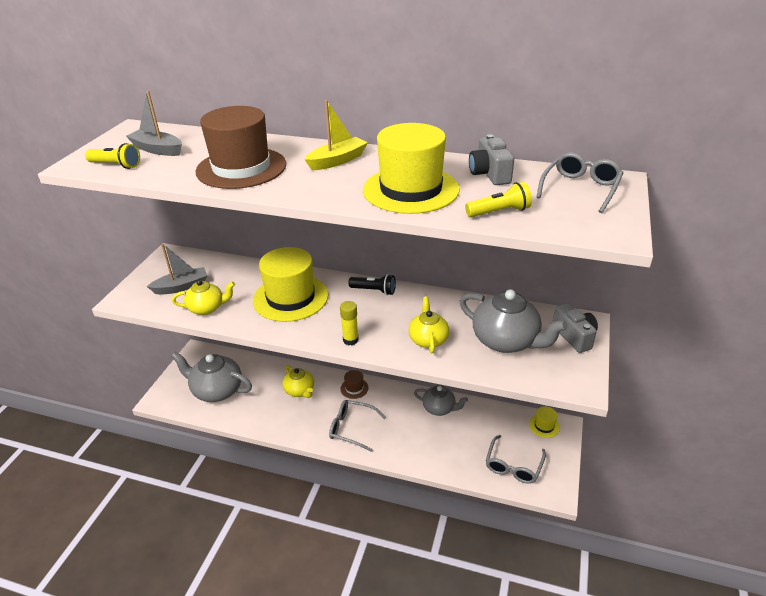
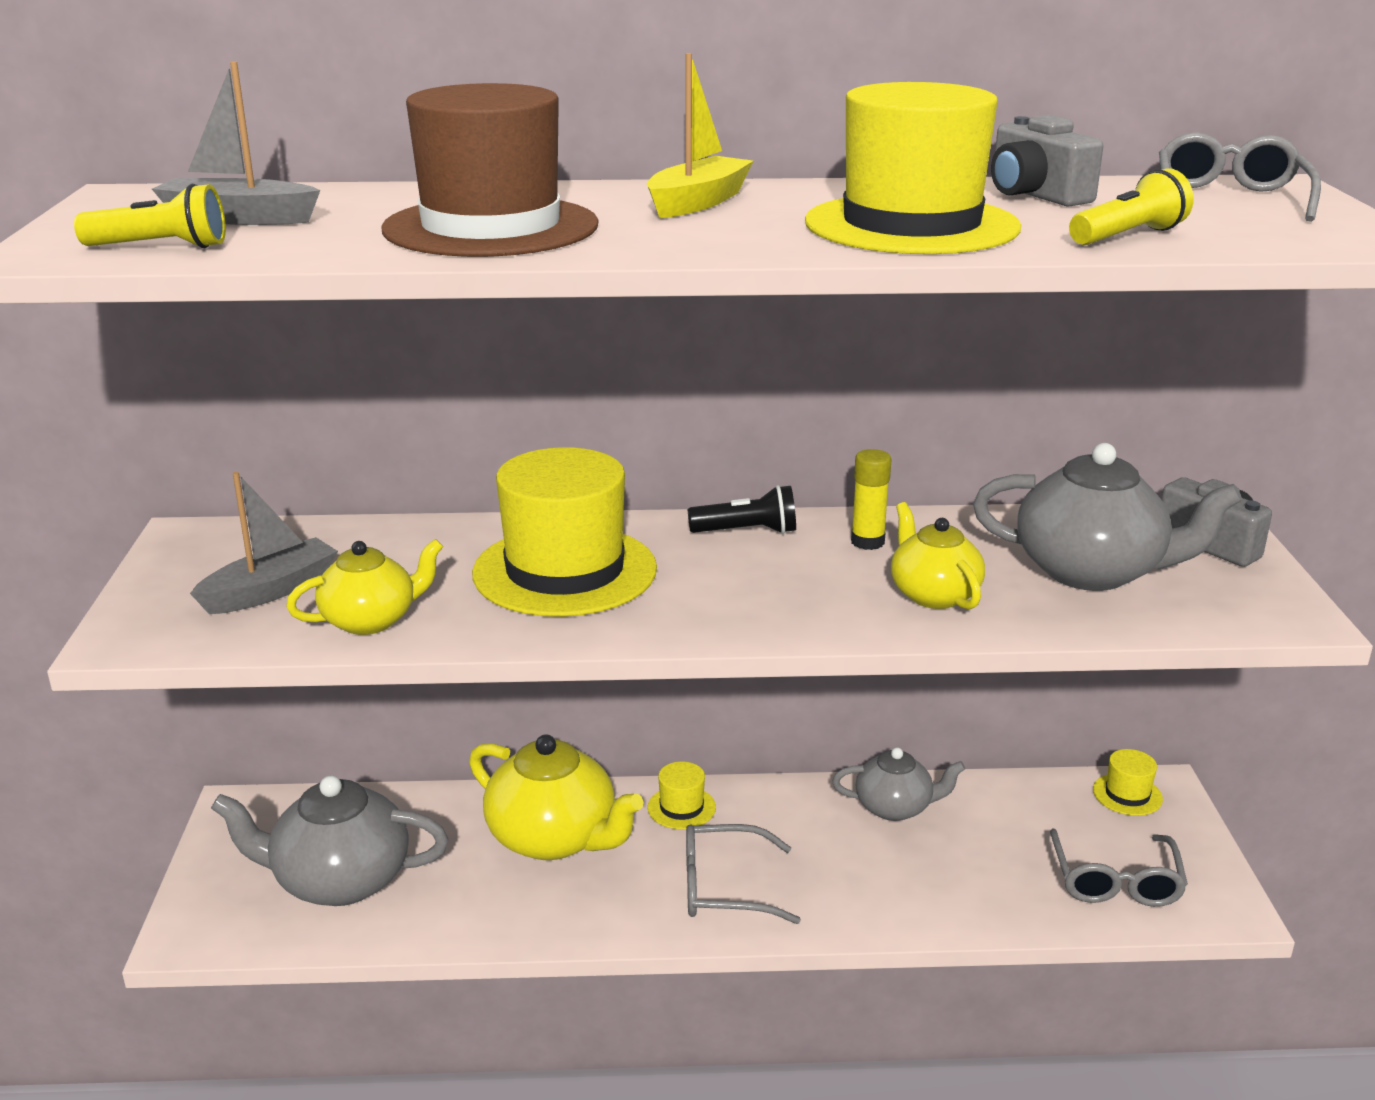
camera: 20 degrees left, 10 degrees down
(300, 391) = (554, 838): yellow teapot -> yellow teapot, size x1.64
(350, 340) = (766, 622): yellow glue stick -> yellow glue stick (867, 542)
(354, 388) = (681, 807): brown hat -> yellow hat

